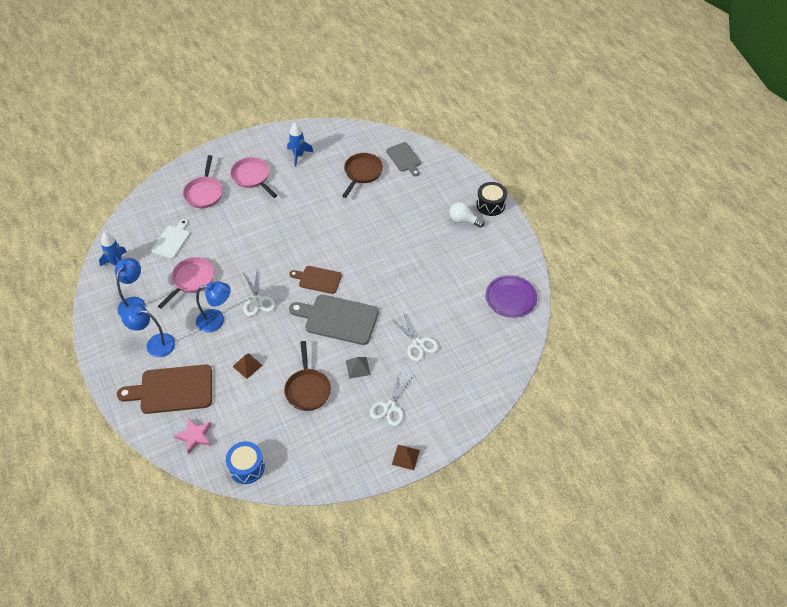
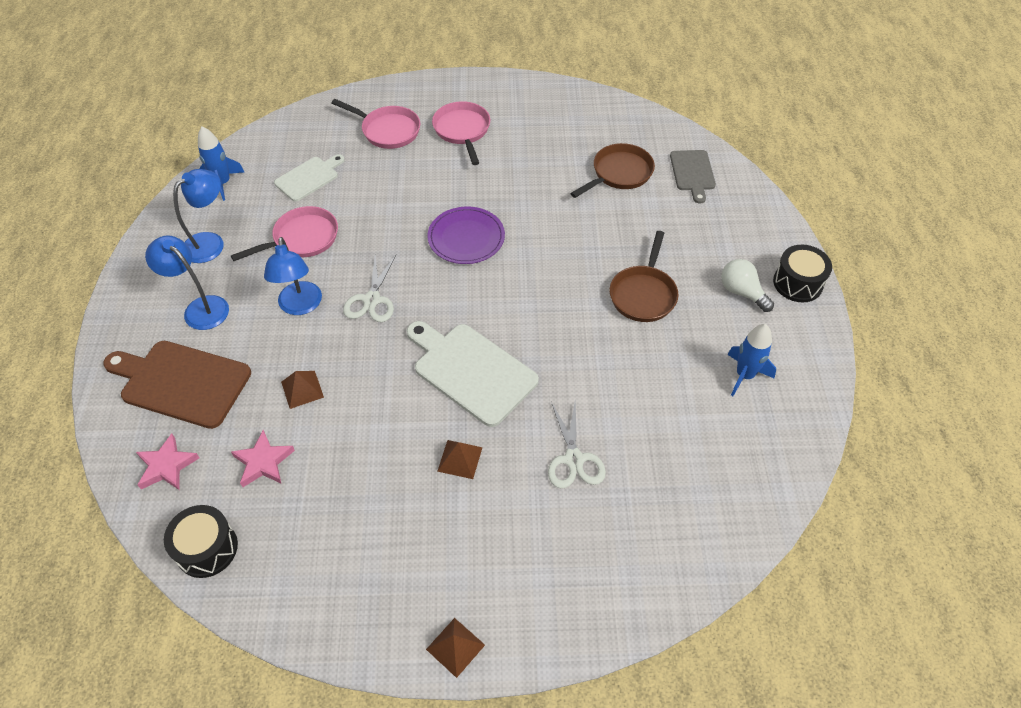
camera: 25 degrees right, 0 degrees up
(204, 193) = (388, 130): pink pan -> pink pan turned 90 degrees counterclockwise
(216, 320) = (300, 306): blue lamp -> blue lamp turned 60 degrees clockwise
(246, 467) = (207, 548): blue drum -> black drum
(250, 412) = (263, 462): none -> pink star
(298, 155) = (541, 122): blue rocket -> blue rocket (744, 375)
(307, 389) = (366, 462): brown pan -> brown pan (643, 294)
(318, 279) = (474, 301): brown cutting board -> none
(338, 319) = (471, 371): grey cutting board -> white cutting board
(357, 367) = (460, 459): grey pyramid -> brown pyramid
(390, 407) = (475, 547): white scissors -> none
(511, 298) = (765, 444): purple plate -> purple plate (466, 238)

